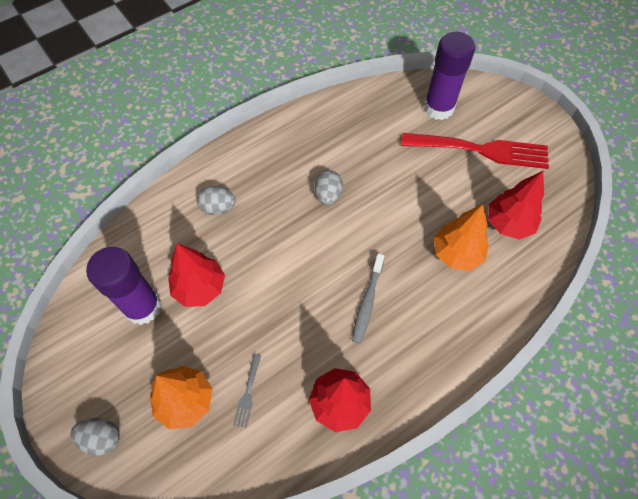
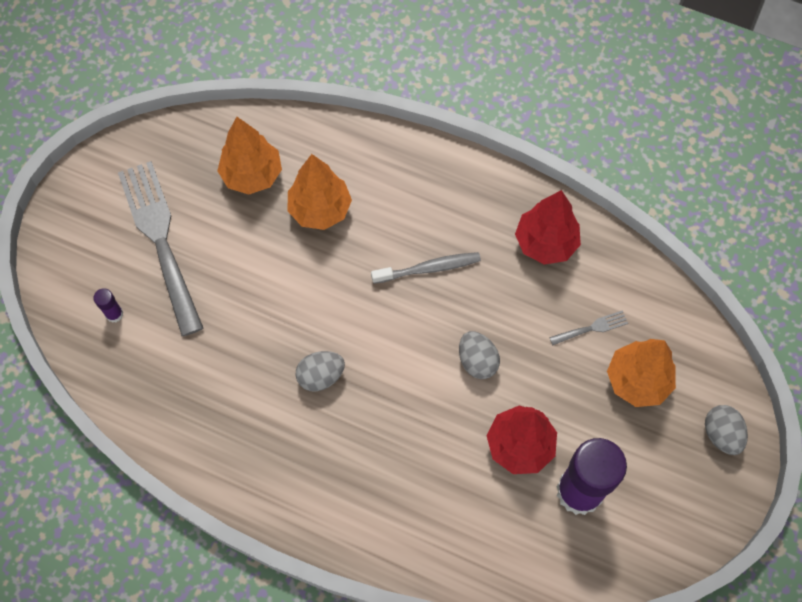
camera: 120 degrees left, 5 degrees up
(218, 208) = (412, 492): grey egg -> grey egg (477, 361)
(438, 108) = (114, 314): purple glue stick -> purple glue stick, size x0.41
(481, 150) = (160, 239): red fork -> grey fork
(508, 224) = (252, 175): red tree -> orange tree

